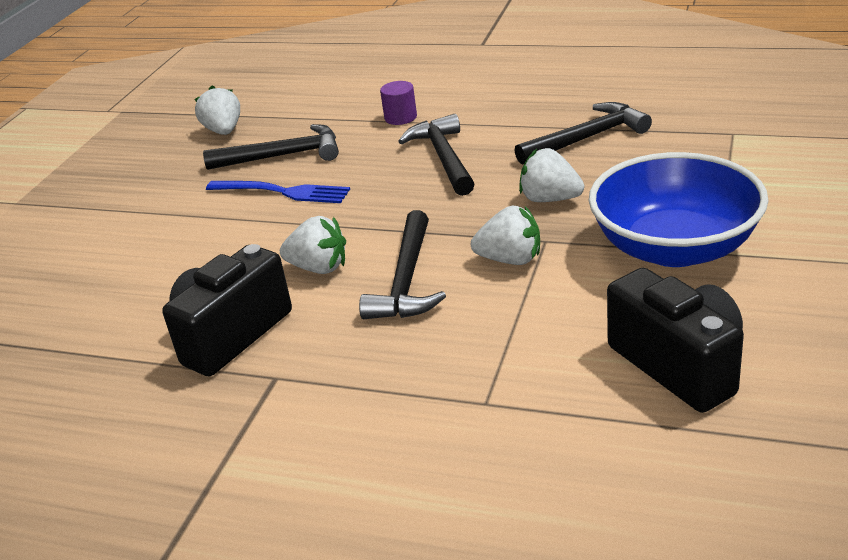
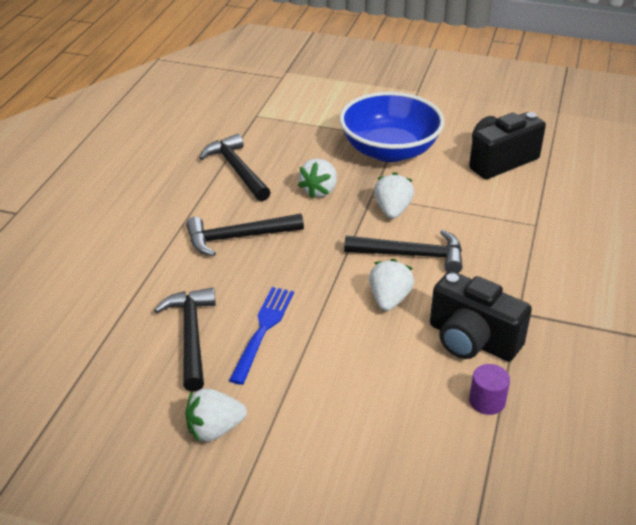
camera: 95 degrees left, 5 degrees up
(224, 131) = (110, 389): white strawberry -> white strawberry (214, 429)
(400, 117) = (149, 262): purple cylinder -> purple cylinder (487, 401)

